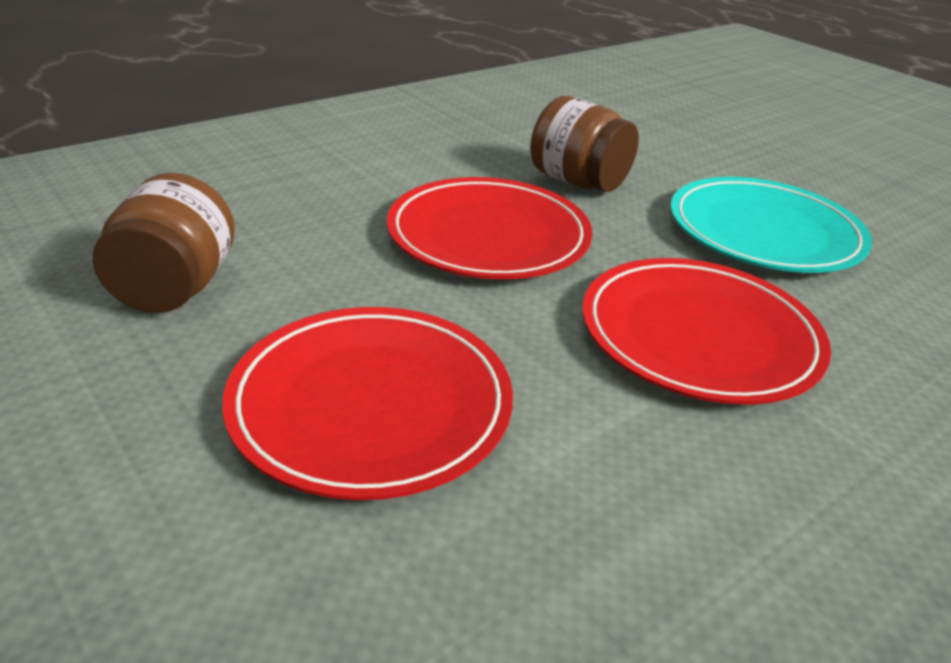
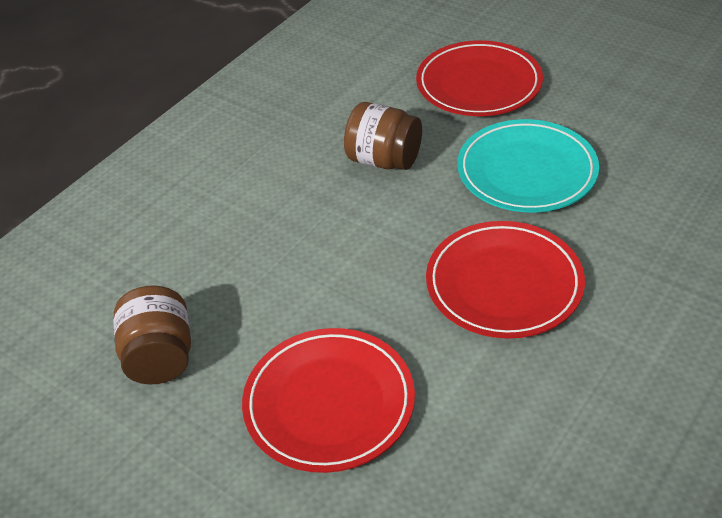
camera: 10 degrees left, 10 degrees up
(488, 236) = (342, 239): red plate -> red plate (478, 84)

